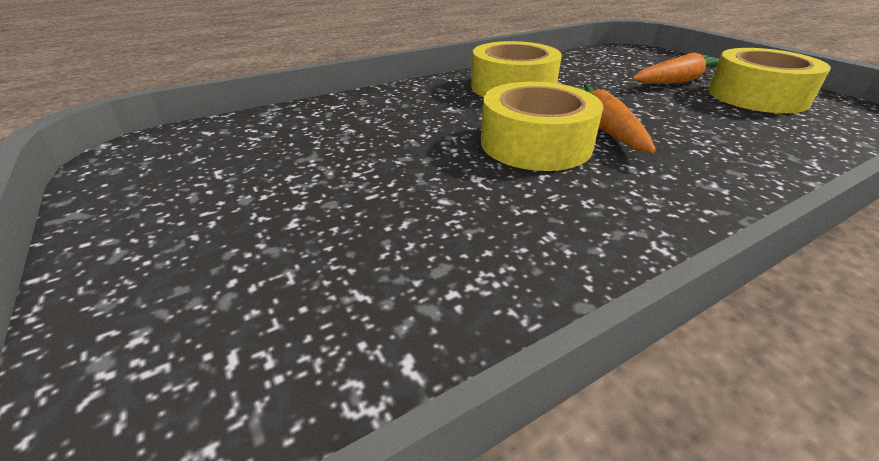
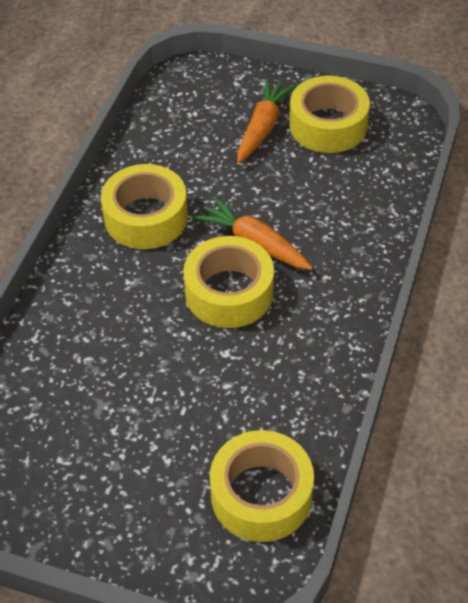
camera: 40 degrees left, 15 degrees up
(330, 329) = (261, 495): none -> yellow tape

